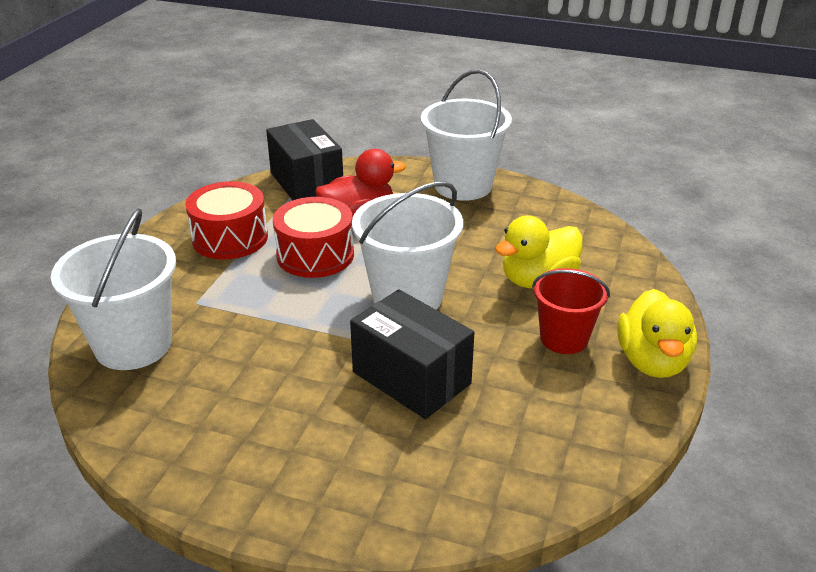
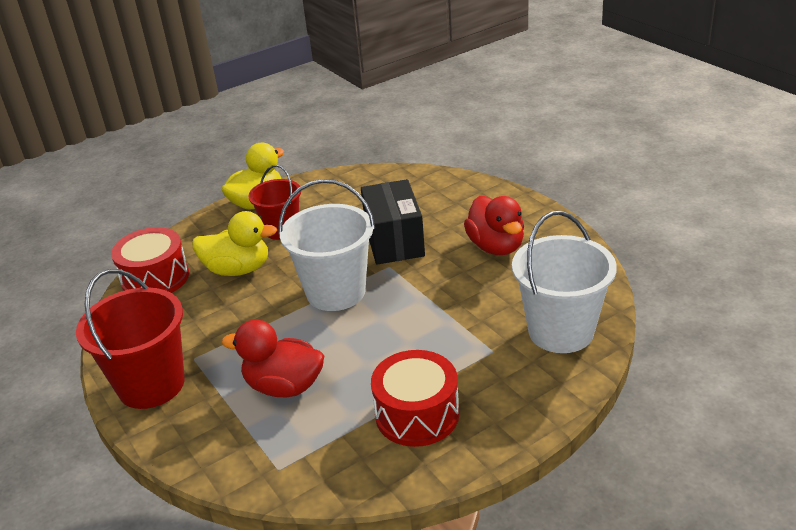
camera: 140 degrees left, 0 degrees up
(272, 421) = (496, 246): none -> red duck
(306, 183) = (278, 465): black box -> none
(315, 255) = (361, 359): red drum -> red drum (155, 278)
(463, 185) = (151, 385): white bucket -> red bucket

